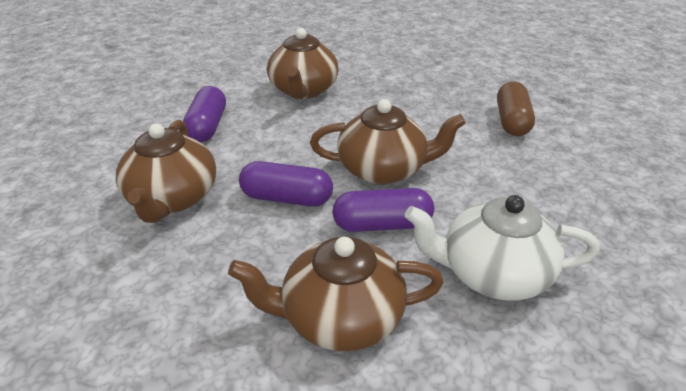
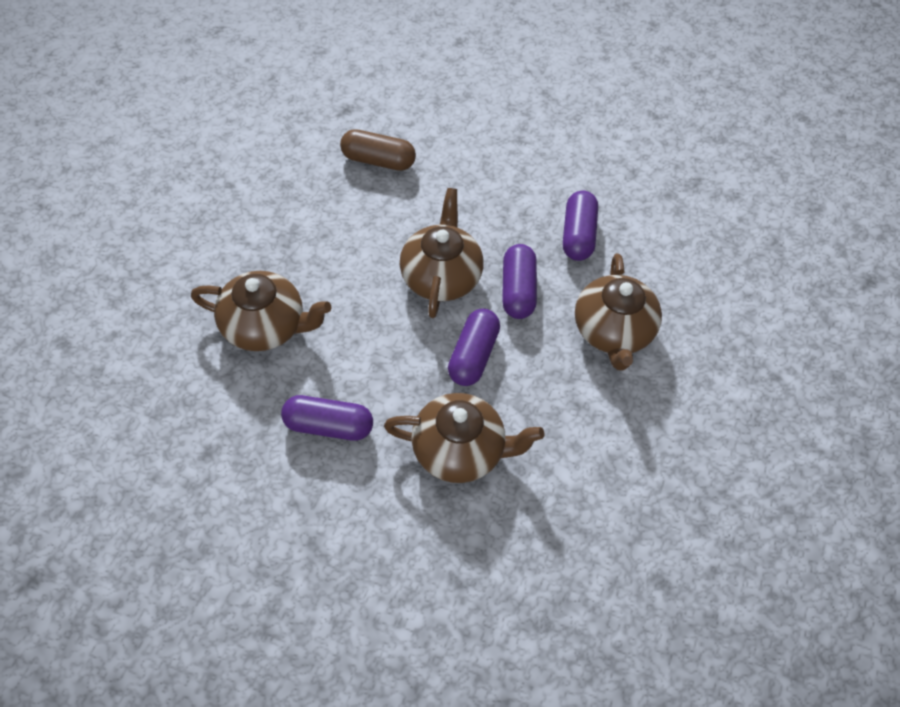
camera: 85 degrees left, 20 degrees up
(492, 274) = (578, 235): white teapot -> purple capsule

